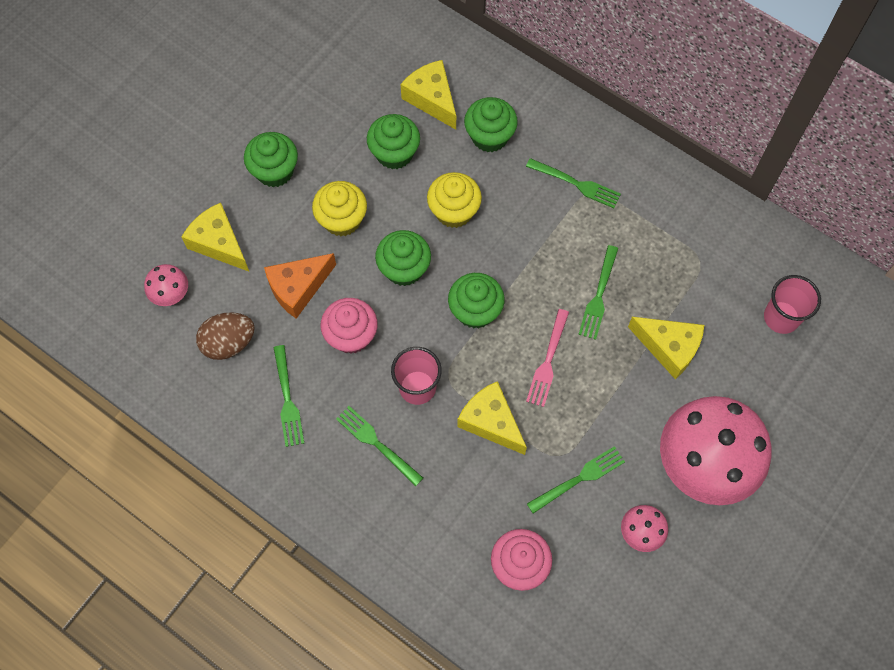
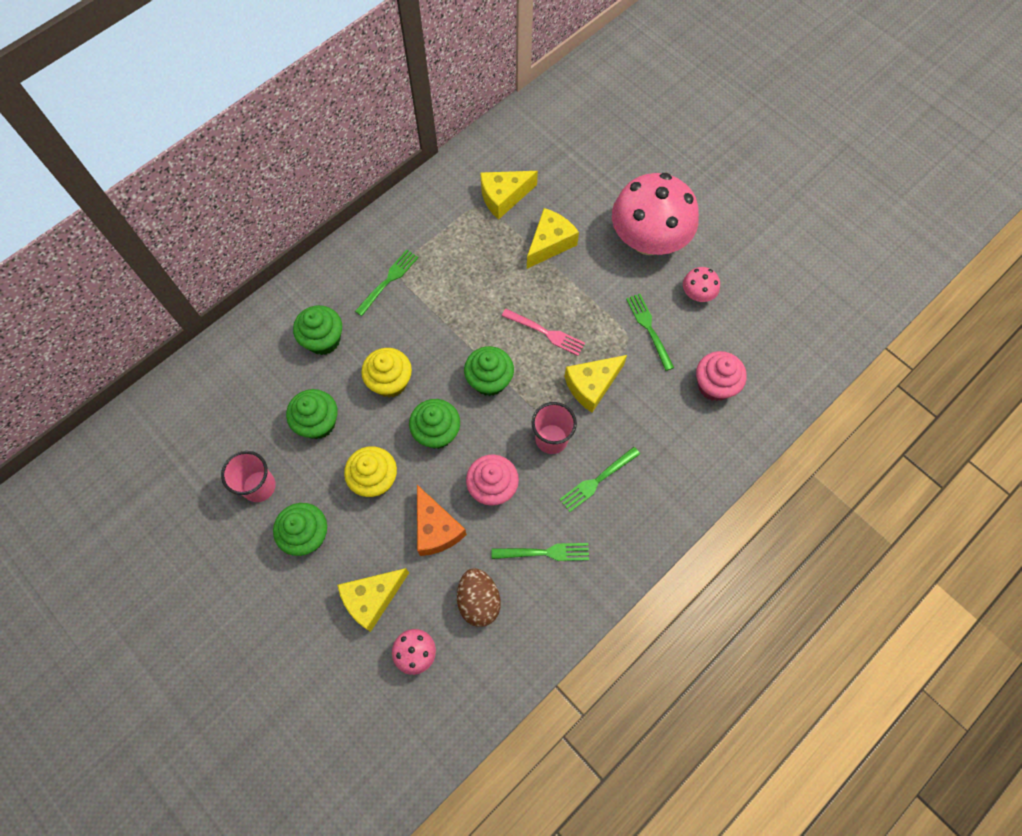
camera: 80 degrees left, 0 degrees up
(432, 99) = (270, 381): yellow cheese -> yellow cheese (503, 197)
(599, 295) = (495, 284): green fork -> none
(781, 317) = (539, 163): pink cup -> pink cup (259, 486)

